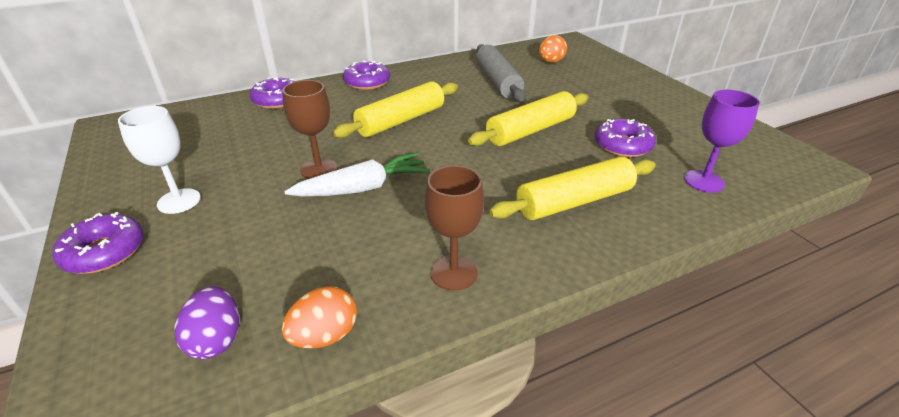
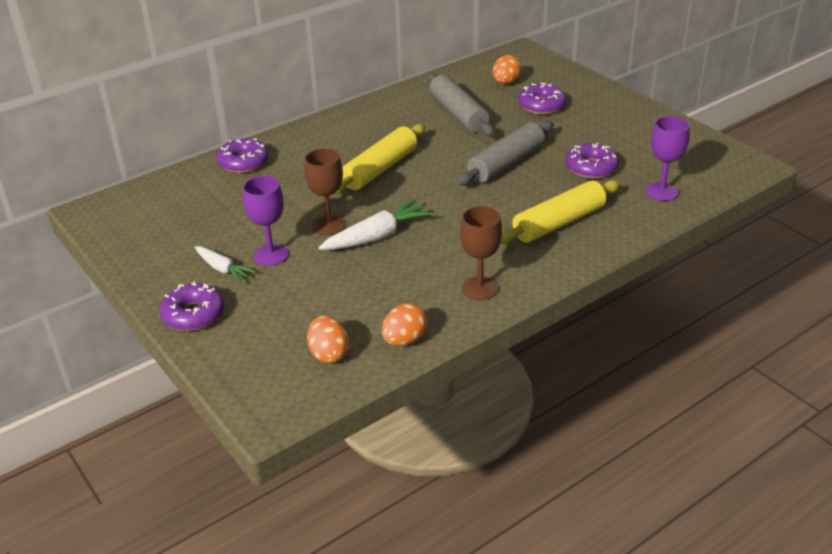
camera: 10 degrees left, 0 degrees up
(179, 201) = (222, 269): white goblet -> white carrot
(216, 339) = (329, 354): purple egg -> orange egg
(239, 193) = (271, 255): none -> purple goblet
(367, 82) = (324, 131): purple donut -> purple donut (541, 106)
(531, 130) = (506, 163): yellow rolling pin -> grey rolling pin

